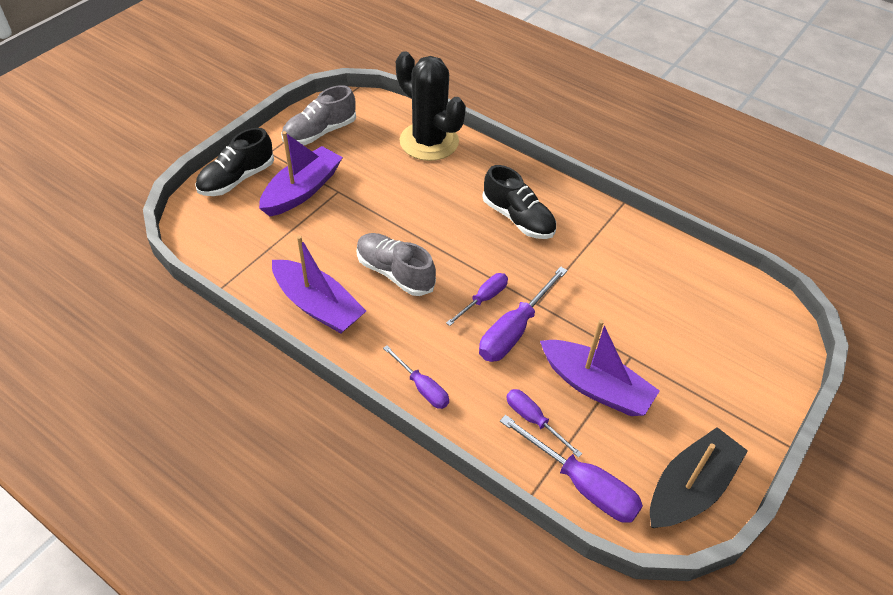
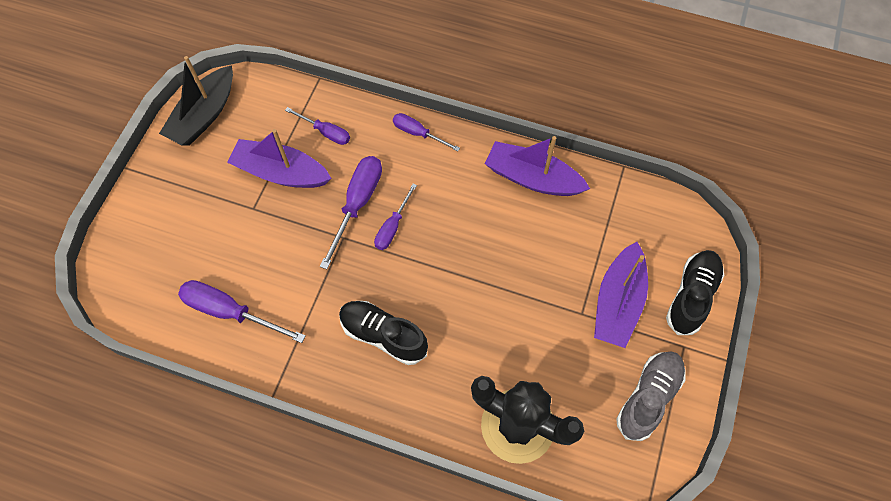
camera: 165 degrees right, 15 degrees up
(395, 273) = (481, 231): grey shoe -> none
(582, 484) = (282, 97): purple screwdriver -> purple screwdriver (230, 312)

